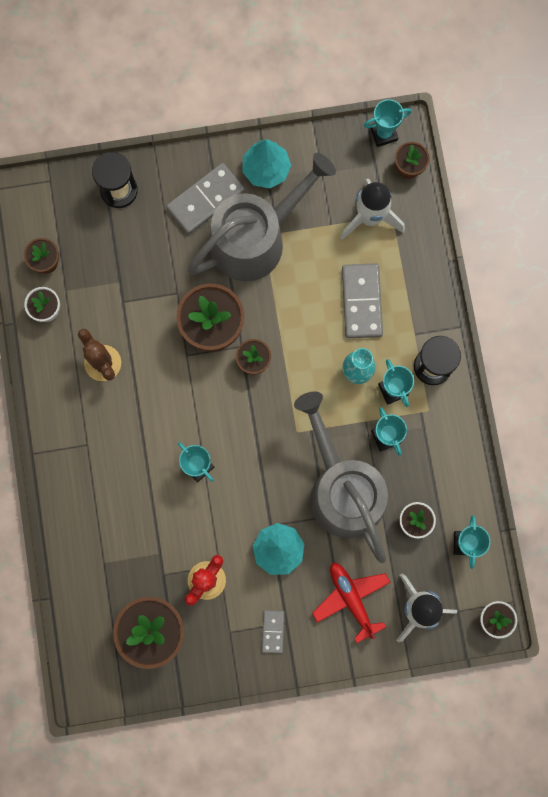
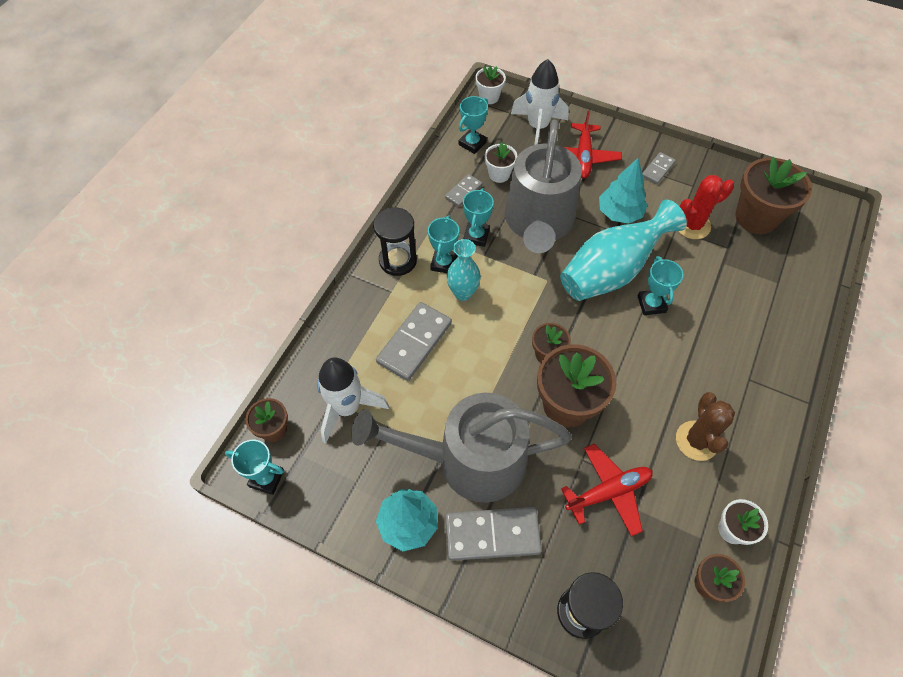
camera: 145 degrees left, 20 degrees down
(145, 281) = (608, 492): none -> red plane
(249, 478) = (611, 271): none -> turquoise vase
(431, 478) = (463, 191): none -> grey domino

